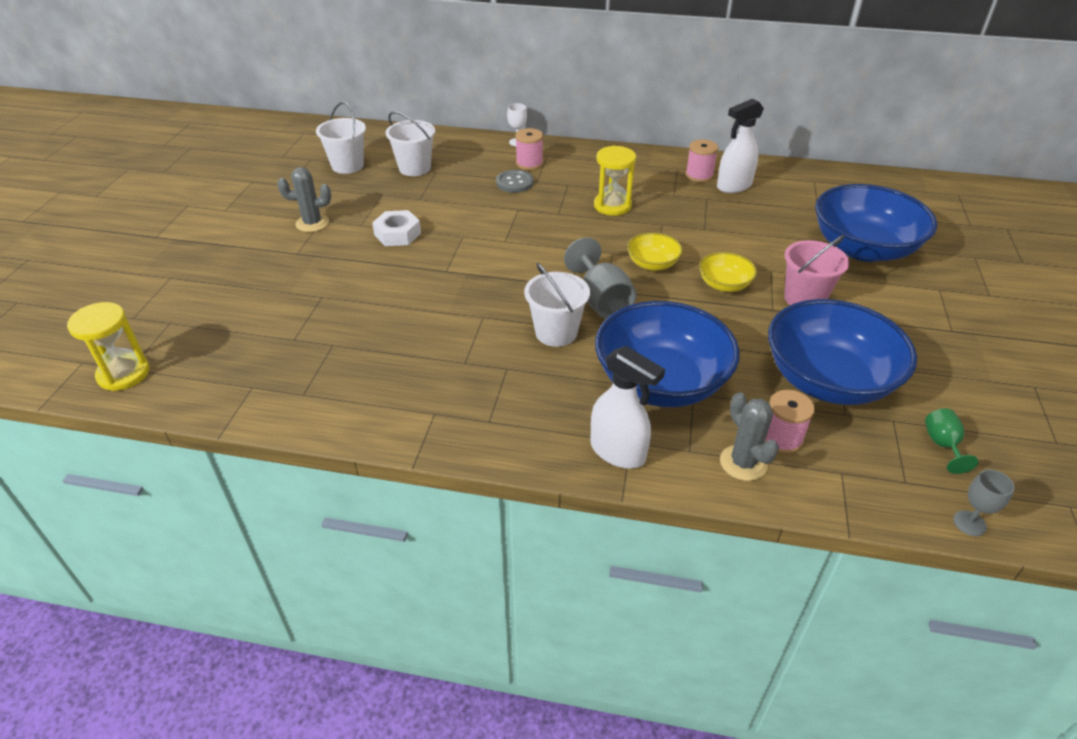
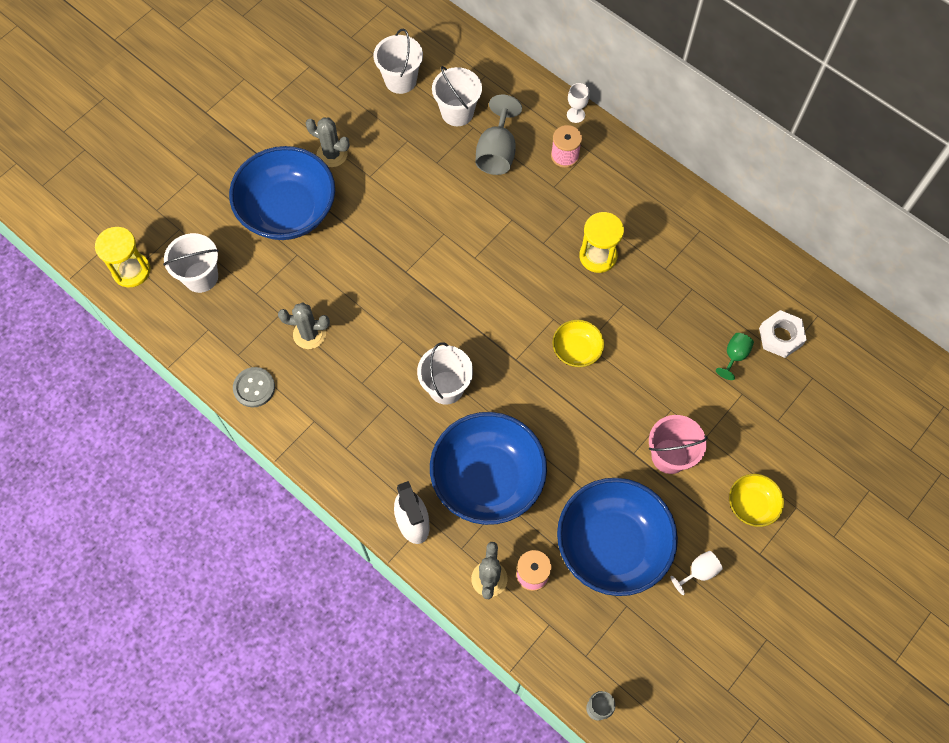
camera: 30 degrees right, 25 degrees up
(218, 349) = (201, 277): none -> white bucket
(378, 347) = (309, 334): none -> grey cactus
(397, 234) = (392, 204): white nut -> white nut (780, 337)
(514, 183) = (533, 179): grey button -> grey button (254, 388)
(601, 301) = (504, 371): grey goblet -> grey goblet (497, 152)
(699, 175) = (712, 252): pink spool -> none
(724, 285) = (617, 405): yellow bowl -> yellow bowl (752, 505)
(733, 186) = (732, 284): white spray bottle -> none
(863, 248) = (776, 426): blue bowl -> blue bowl (288, 210)
(922, 365) = (698, 572): none -> white goblet
(942, 445) = (641, 644): green goblet -> green goblet (734, 356)

